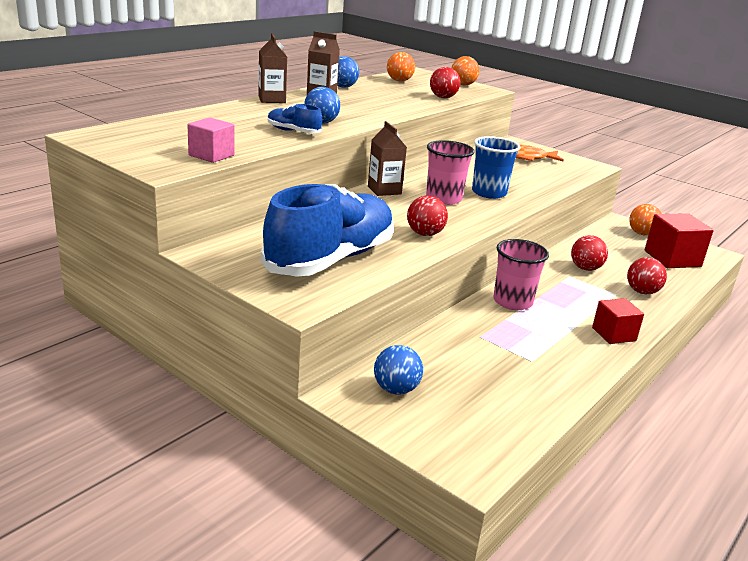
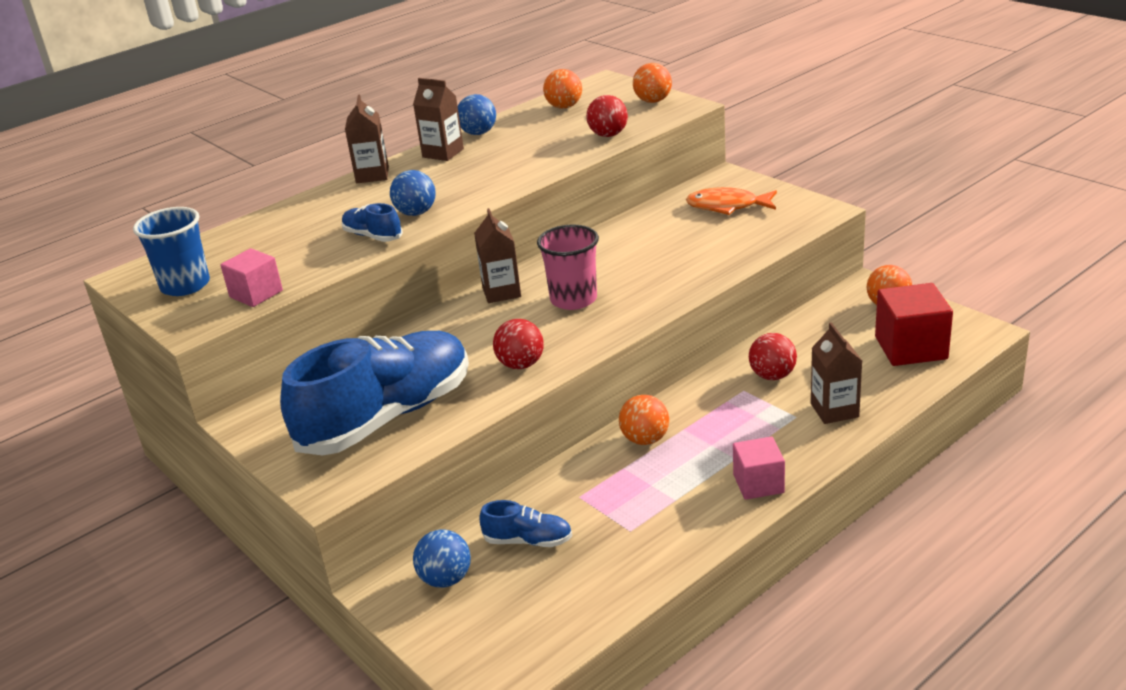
camera: 15 degrees right, 5 degrees up
(453, 364) = (528, 541): none -> blue shoe
(489, 193) = (641, 282): blue cup -> blue cup (185, 285)
(512, 302) = (645, 439): pink cup -> orange ball
(613, 334) = (758, 484): red cube -> pink cube
(642, 292) = (834, 410): red ball -> brown carton

